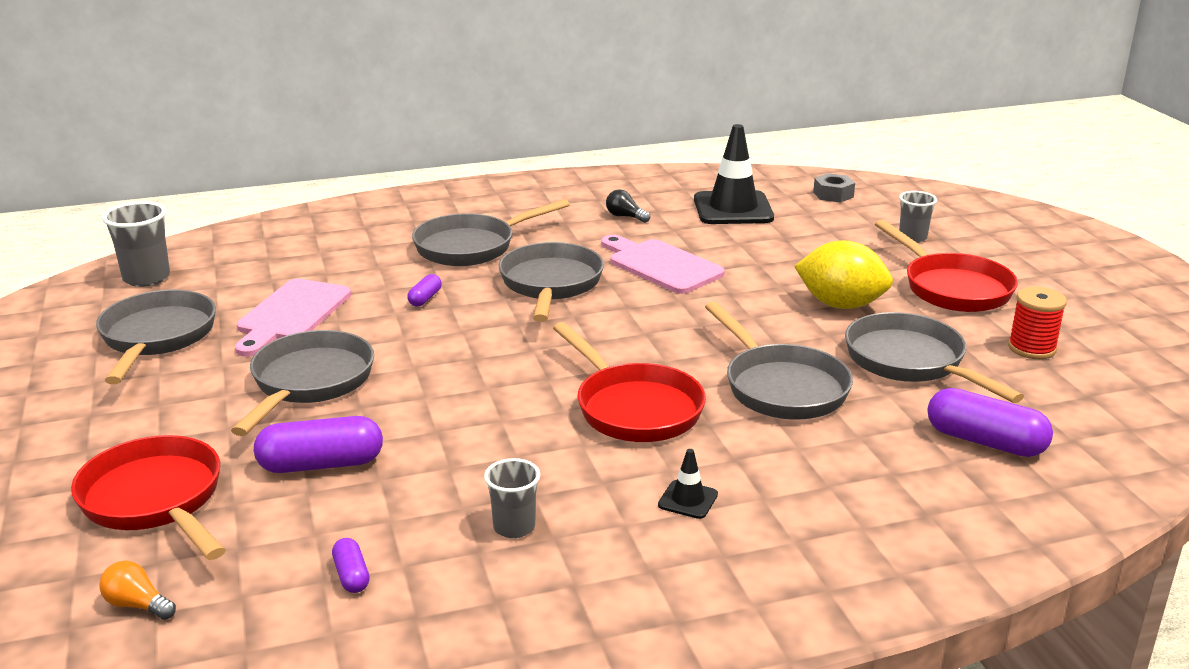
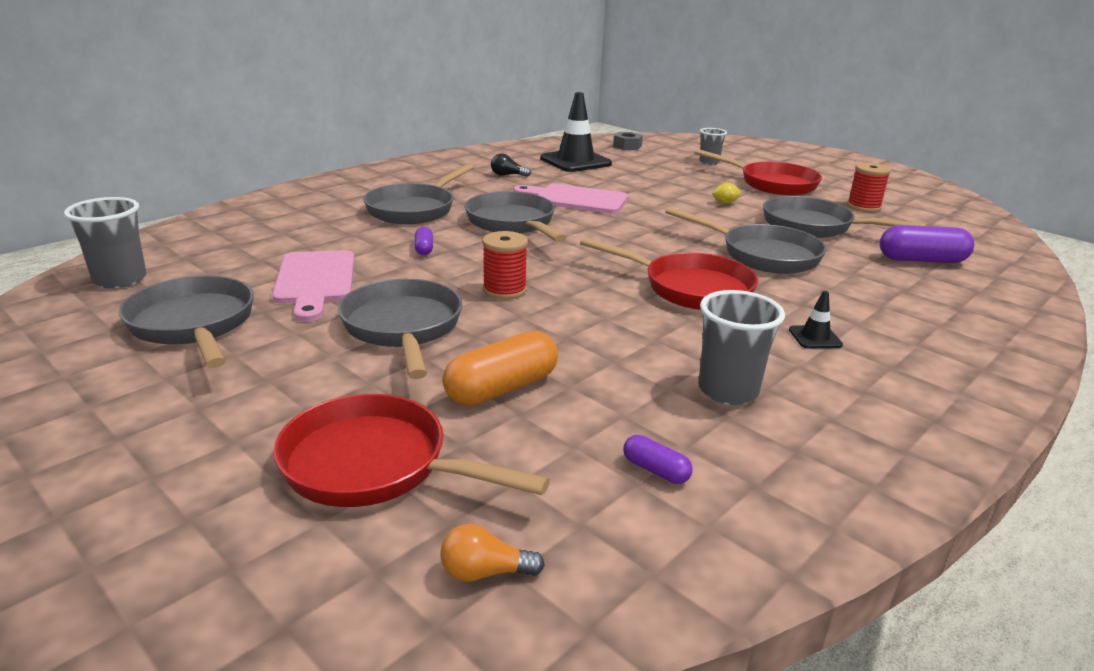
camera: 30 degrees left, 0 degrees up
(321, 464) = (502, 388): purple capsule -> orange capsule
(443, 365) = (504, 290): none -> red spool
(514, 527) = (728, 390): grey cup -> grey cup, size x1.53
(840, 305) = (725, 203): yellow lemon -> yellow lemon, size x0.40

